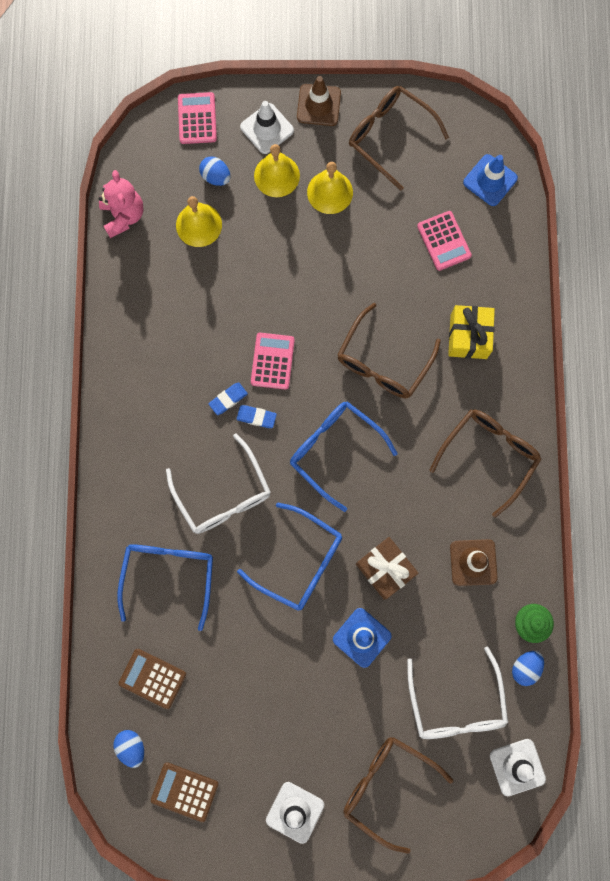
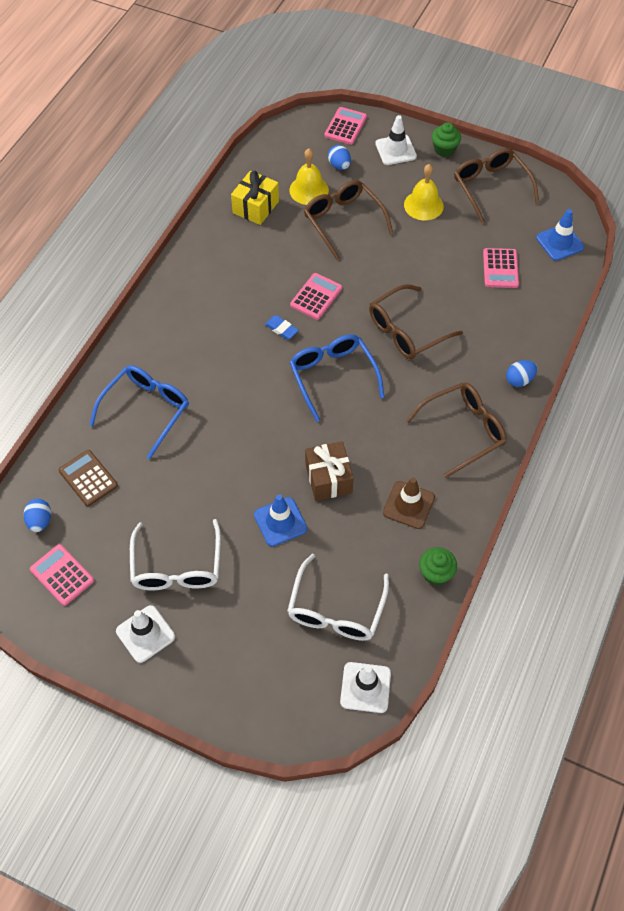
camera: 25 degrees right, 20 degrees down
(123, 216) = (255, 165): pink teddy bear -> none
(184, 791) = (62, 575): brown calculator -> pink calculator
(223, 494) = (224, 371): white glasses -> white glasses (177, 566)
(228, 399) = (266, 308): blue eraser -> none
(276, 175) = (387, 181): yellow bell -> none
(300, 561) = (259, 444): blue glasses -> none
(318, 105) = (444, 149): brown traffic cone -> green cupcake
(387, 786) = (238, 649): brown glasses -> brown glasses (343, 221)
(468, 336) = (488, 340): yellow gift -> yellow gift (256, 207)
(525, 667) = (414, 607): blue egg -> blue egg (519, 380)

